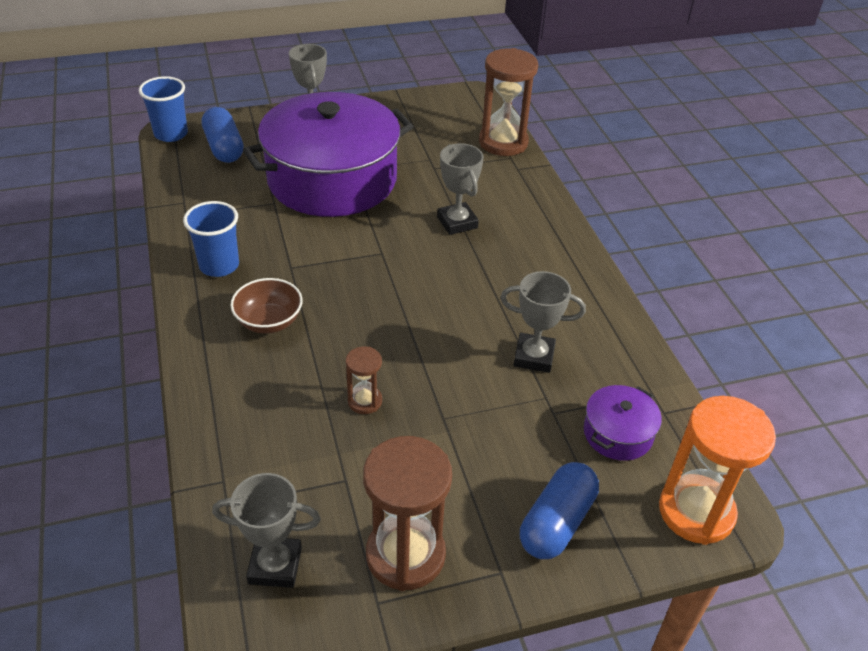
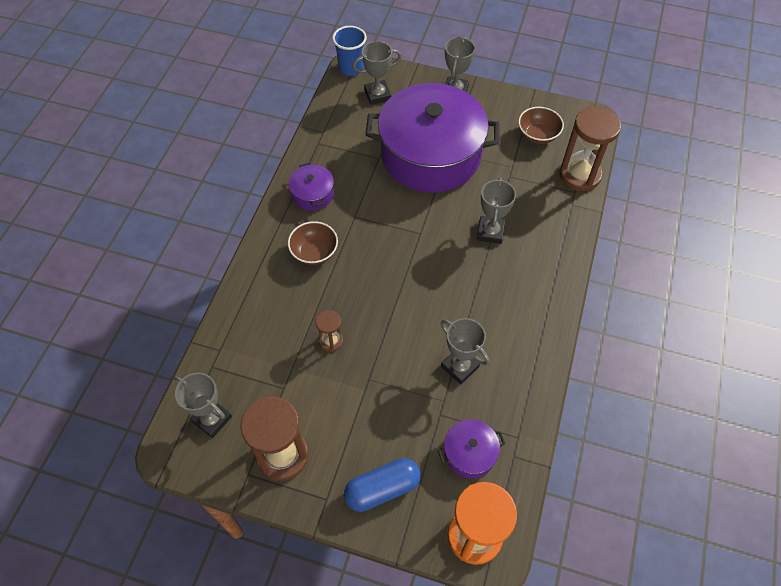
camera: 35 degrees right, 15 degrees up
(219, 265) = (312, 194): blue cup -> purple pot
(224, 147) = (377, 95): blue capsule -> grey trophy
(432, 125) = (537, 135): none -> brown bowl

